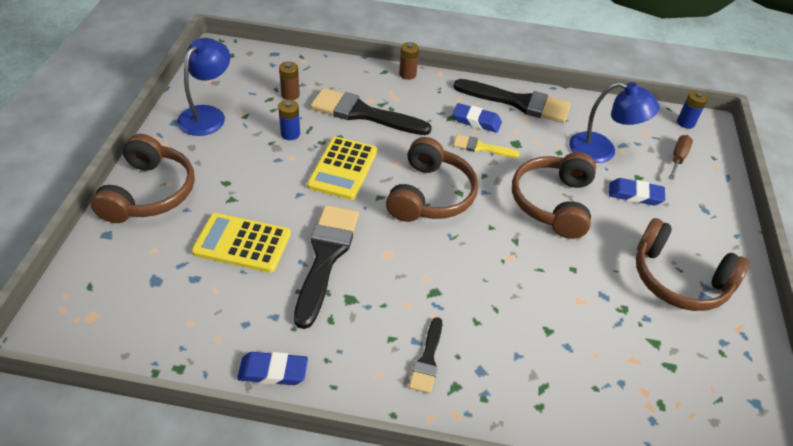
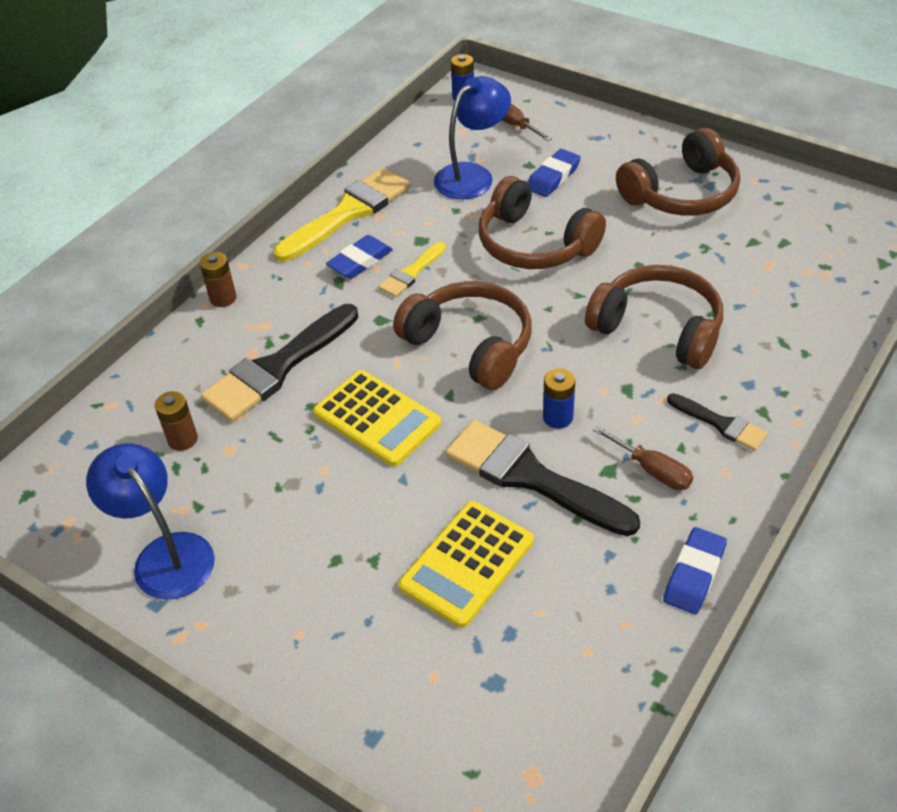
camera: 60 degrees left, 0 degrees up
(150, 193) = (308, 663): brown headphones -> brown headphones (658, 328)
(290, 134) = (272, 460): blue battery -> blue battery (558, 417)
(361, 325) = (652, 470): none -> brown screwdriver
(518, 102) = (348, 213): black brush -> yellow brush

